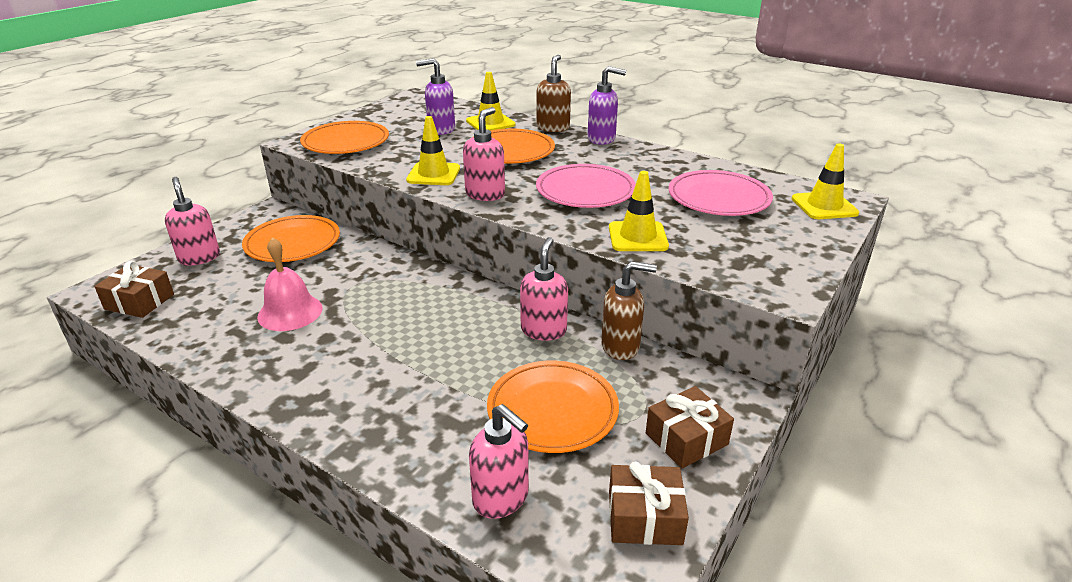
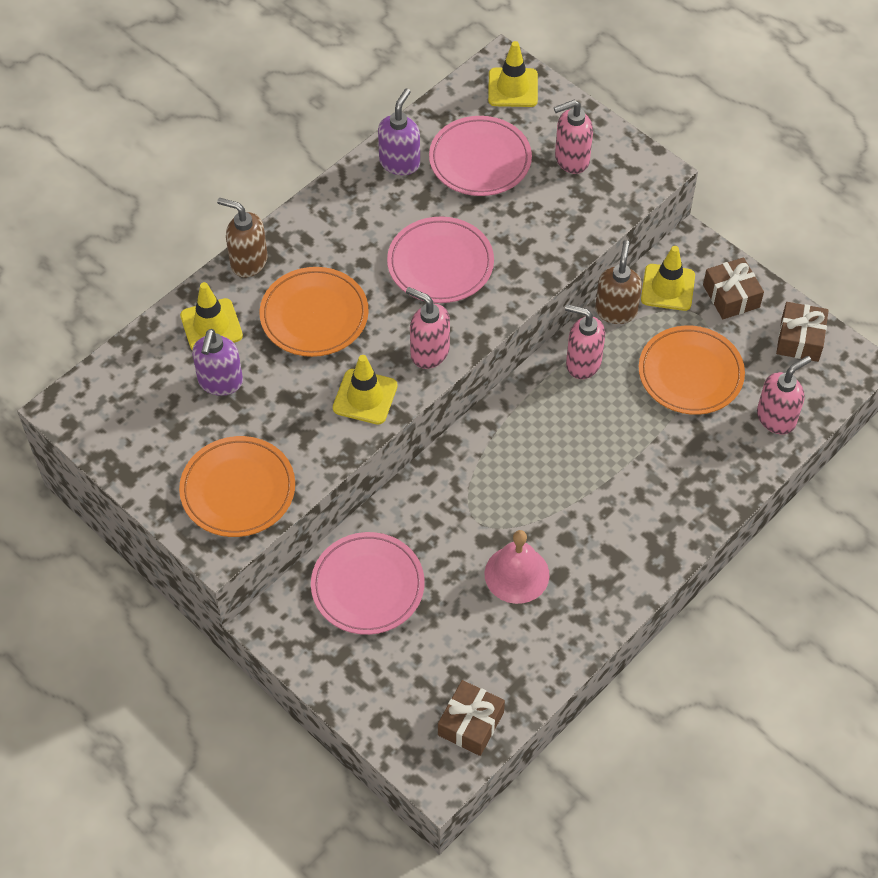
camera: 80 degrees left, 25 degrees up
(199, 257) = (382, 683): pink soap dispenser -> pink soap dispenser (571, 159)
(293, 243) = (367, 586): orange plate -> pink plate
(602, 139) = (300, 220): purple soap dispenser -> purple soap dispenser (400, 162)
(637, 237) = (546, 243): yellow traffic cone -> yellow traffic cone (668, 287)

